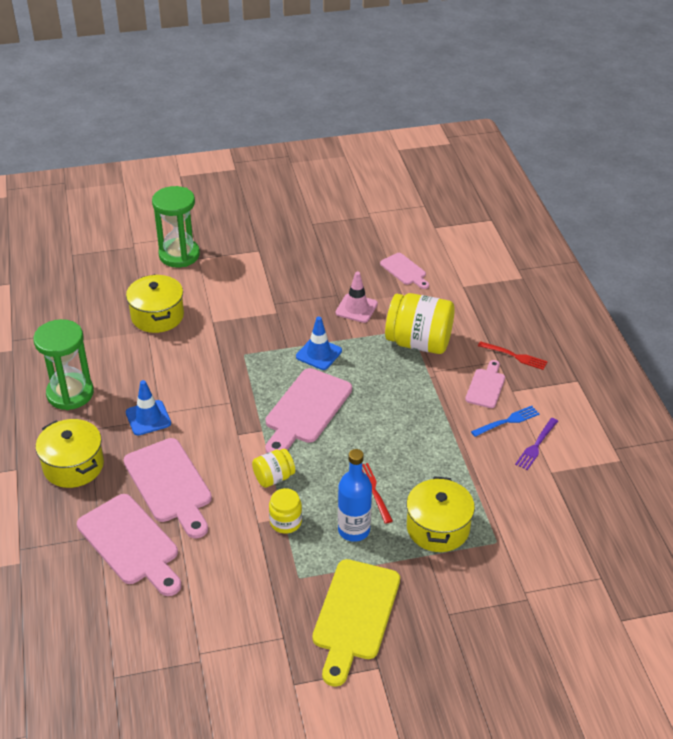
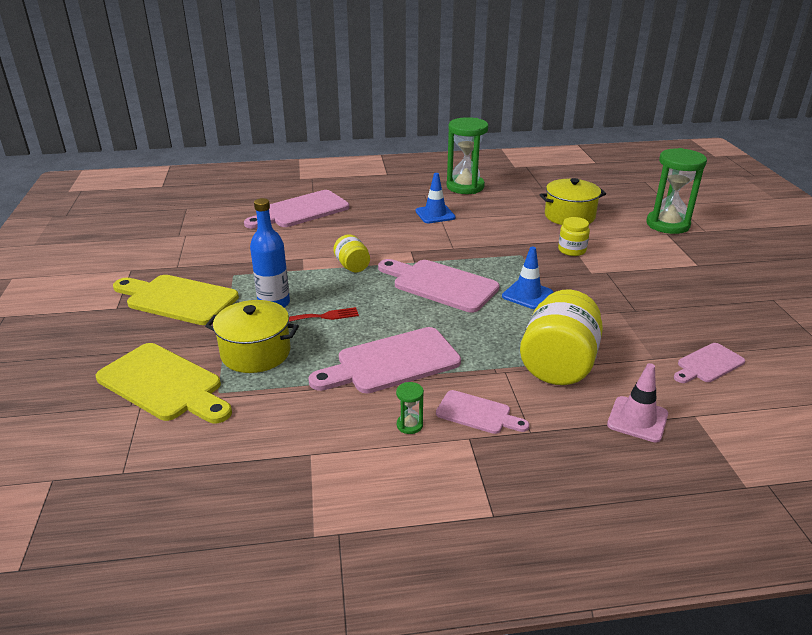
camera: 95 degrees right, 10 degrees down
(73, 466) = (386, 190): yellow pot -> none
(170, 484) = (357, 223): pink cutting board -> pink cutting board (392, 362)
(285, 522) = (298, 270): yellow jar -> yellow jar (572, 250)
(356, 308) = (613, 322): pink traffic cone -> pink traffic cone (637, 419)
(495, 583) = (164, 384): none -> yellow cutting board
(507, 421) = (409, 425): blue fork -> green hourglass
(514, 356) = (543, 450): red fork -> none
(536, 445) = (361, 447): purple fork -> none

